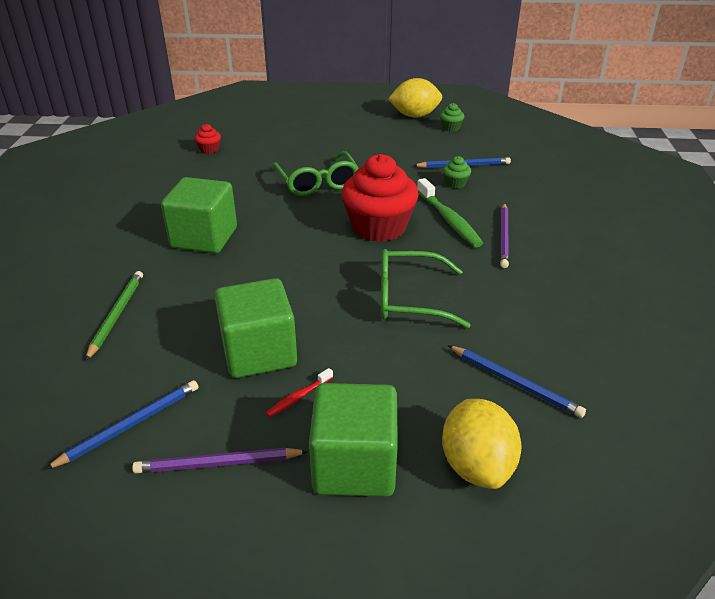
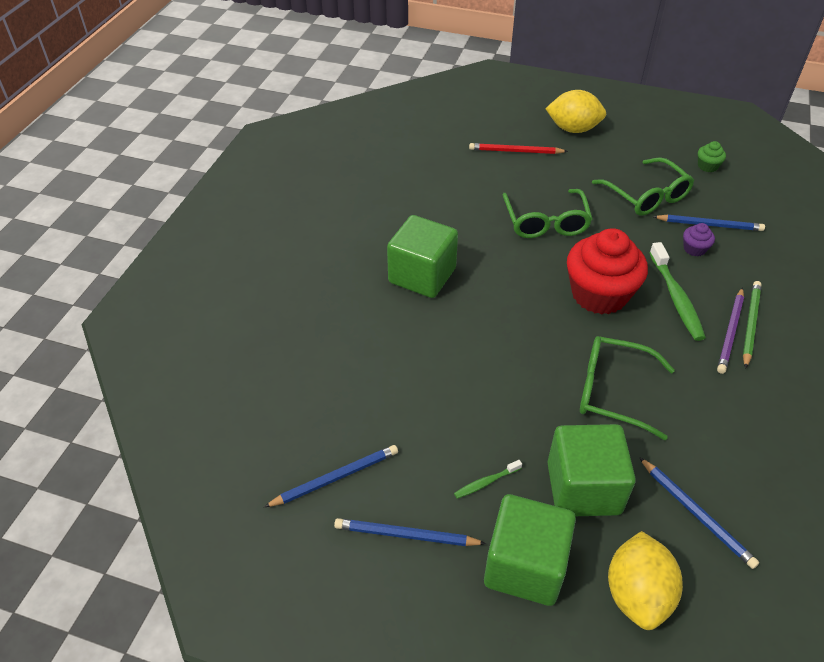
camera: 15 degrees right, 10 degrees up
(116, 315) = (333, 354): green pencil -> green pencil (750, 324)
(209, 150) = (440, 158): red cupcake -> none
(218, 464) = (406, 535): purple pencil -> blue pencil
(259, 352) = (457, 424): green cube -> green cube (583, 488)
(279, 137) = (515, 151): none -> red pencil
(298, 397) = (486, 482): red toothbrush -> green toothbrush
(404, 153) = (647, 196): none -> green glasses
(415, 116) = (670, 141): yellow lemon -> yellow lemon (573, 129)
(455, 183) = (694, 249): green cupcake -> purple cupcake

